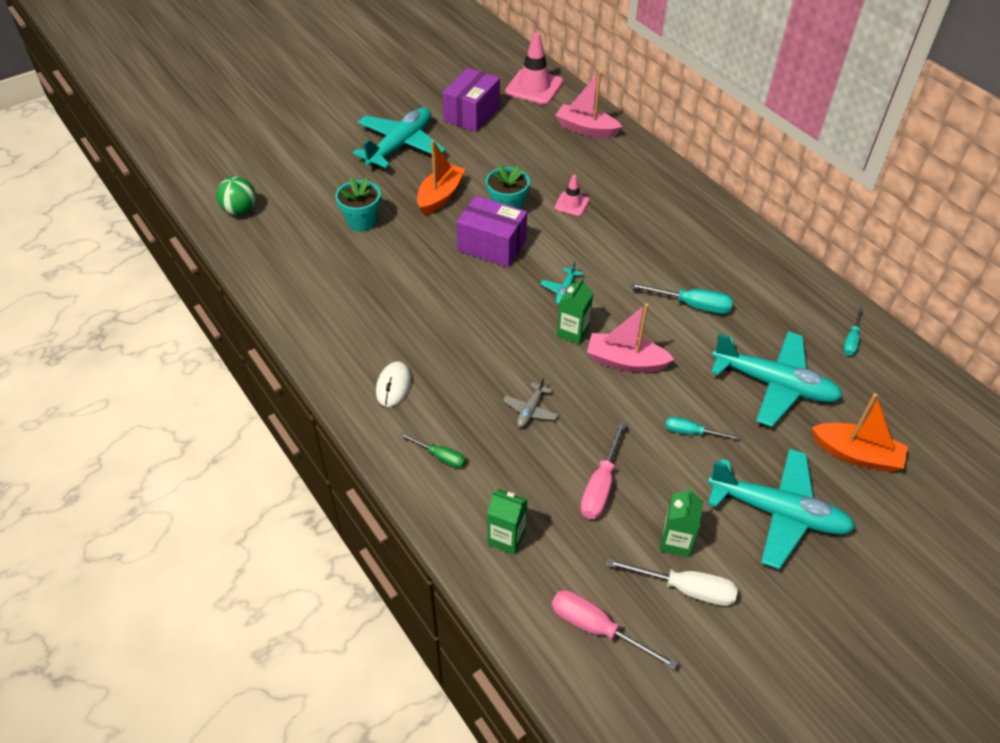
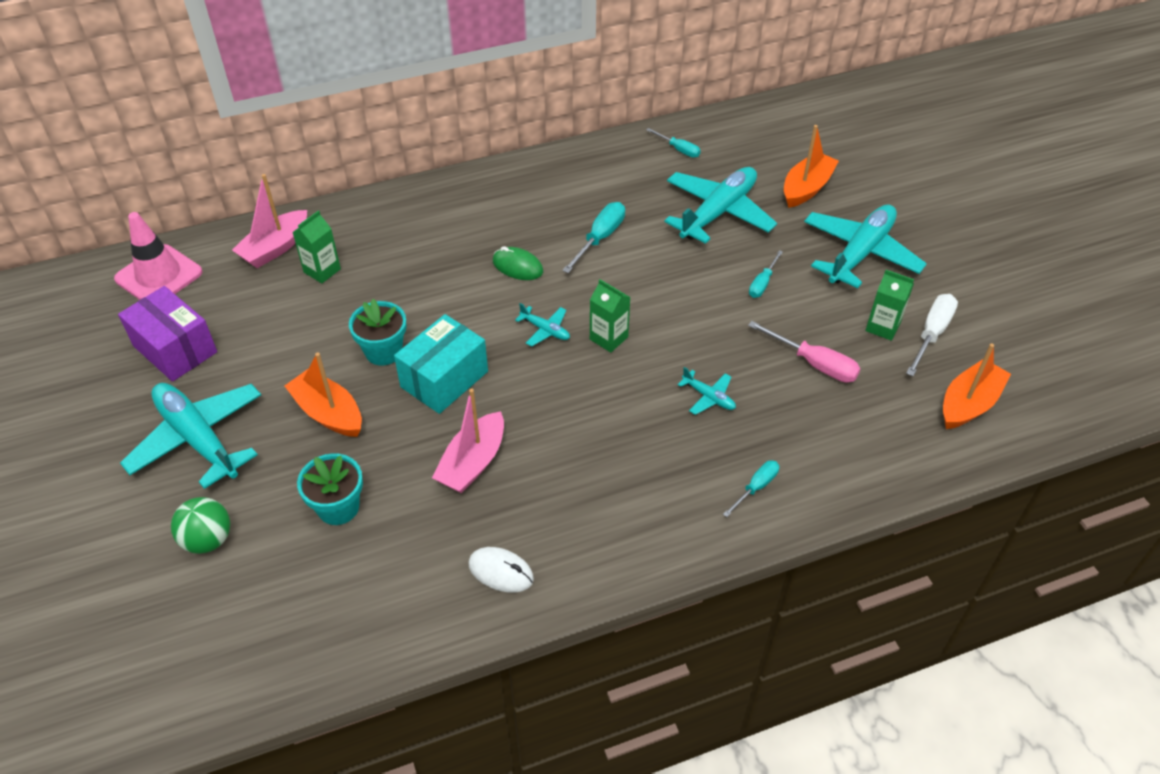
camera: 75 degrees left, 0 degrees up
(240, 210) = (239, 662): green ball -> green ball (208, 540)
(393, 386) = (644, 515): white mouse -> white mouse (501, 571)
(440, 456) = (756, 487): green screwdriver -> turquoise screwdriver
(492, 245) = (444, 379): purple box -> turquoise box
(506, 537) = (866, 450): green carton -> green carton (322, 270)
(530, 410) = (709, 397): grey plane -> turquoise plane
(571, 204) = (404, 292): pink traffic cone -> none
(597, 628) = (969, 403): pink screwdriver -> orange boat
(625, 361) = (662, 307): pink boat -> pink boat (472, 463)
(630, 260) = (517, 266): none -> green mouse

